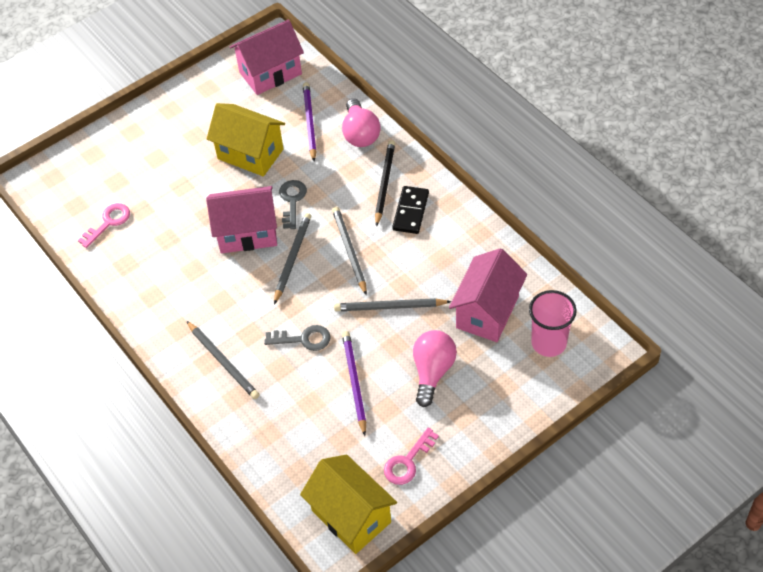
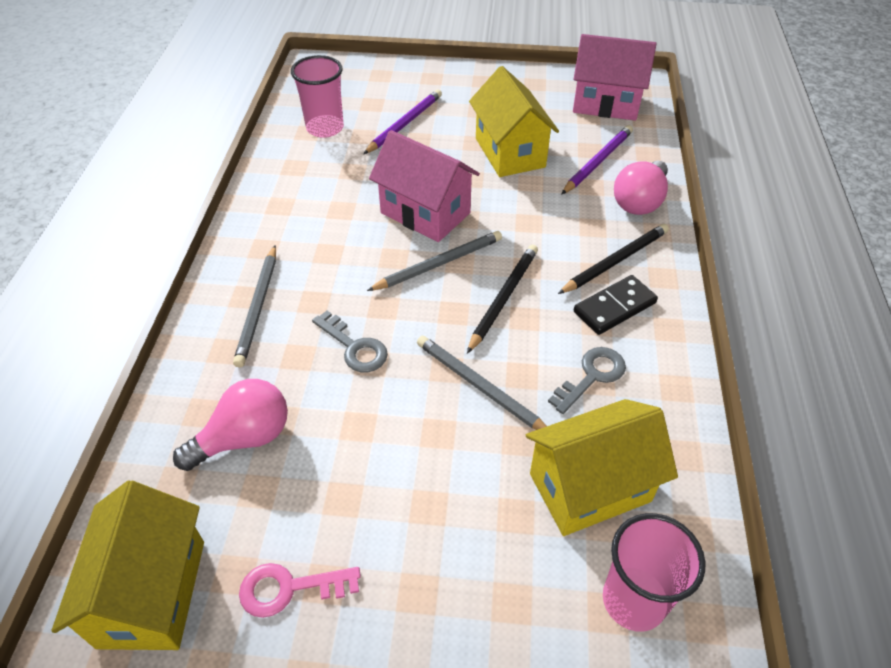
camera: 40 degrees right, 5 degrees down
(108, 223) = (325, 128): pink key -> pink cup
(292, 201) = (501, 214): grey key -> grey key (592, 376)
(349, 251) = (503, 298): grey pencil -> black pencil
(354, 382) = (347, 436): purple pencil -> purple pencil (404, 124)
(432, 372) = (444, 502): pink light bulb -> pink light bulb (244, 438)
(487, 312) = (590, 487): pink house -> yellow house

